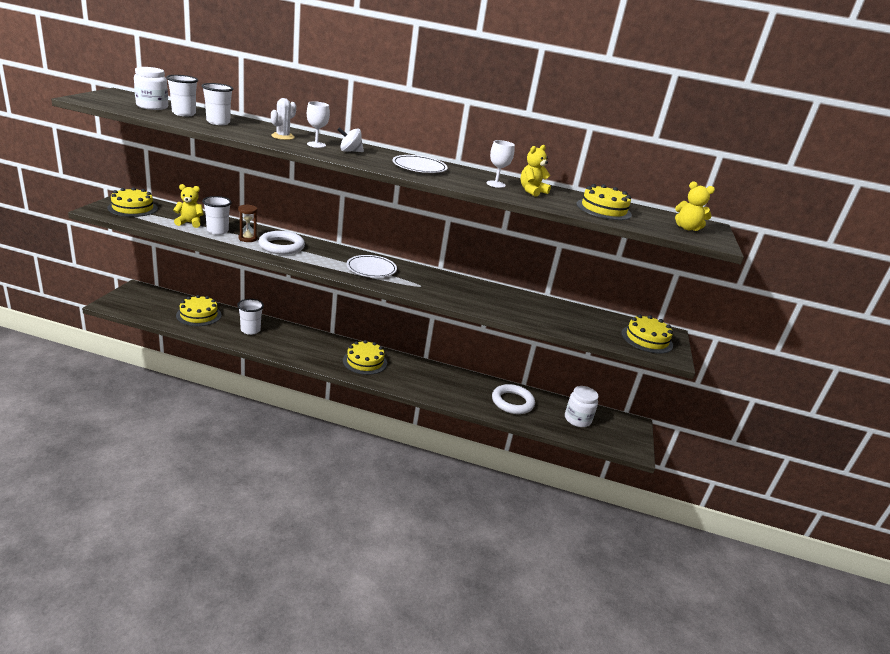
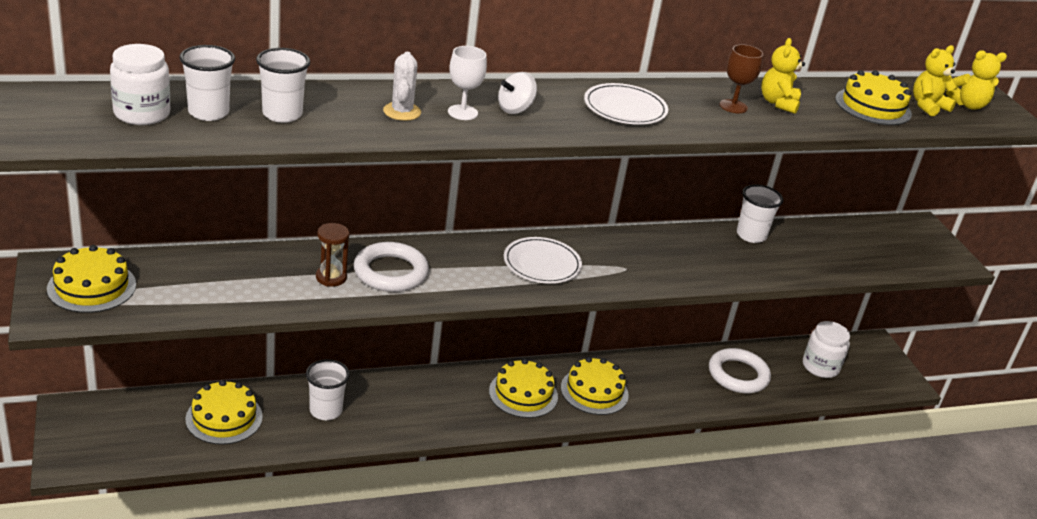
camera: 30 degrees left, 5 degrees up
(190, 223) = (215, 281): yellow teddy bear -> yellow teddy bear (928, 106)
(217, 231) = (273, 280): white cup -> white cup (751, 235)
(496, 184) = (733, 106): white goblet -> brown goblet
(646, 339) = (913, 246): yellow cake -> yellow cake (594, 391)

